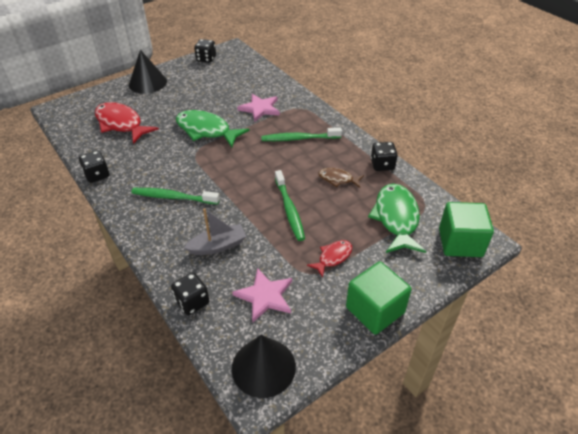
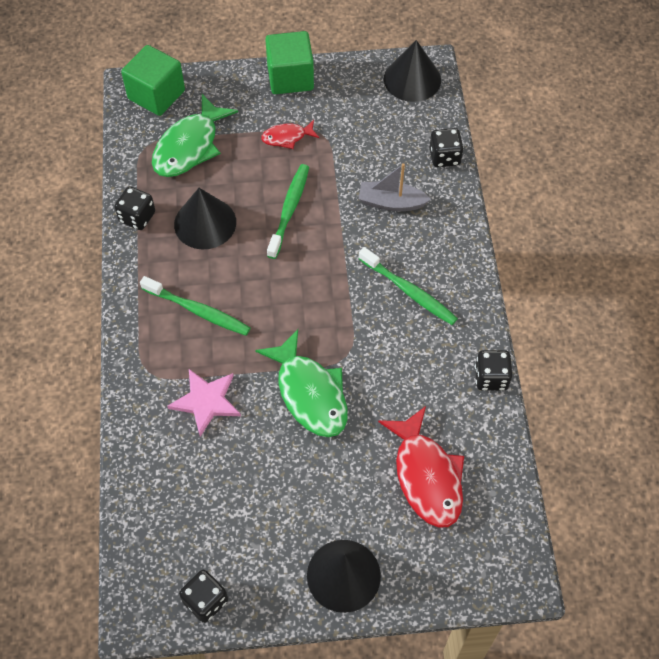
camera: 150 degrees left, 15 degrees up
(265, 296) = (375, 132): pink star -> none
(338, 179) = (205, 223): brown fish -> black cone

